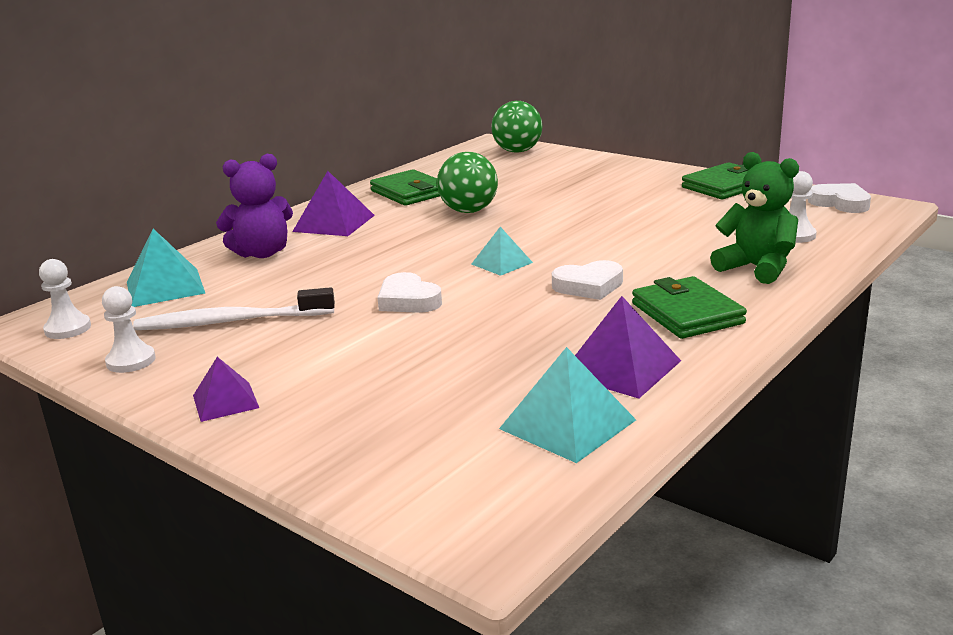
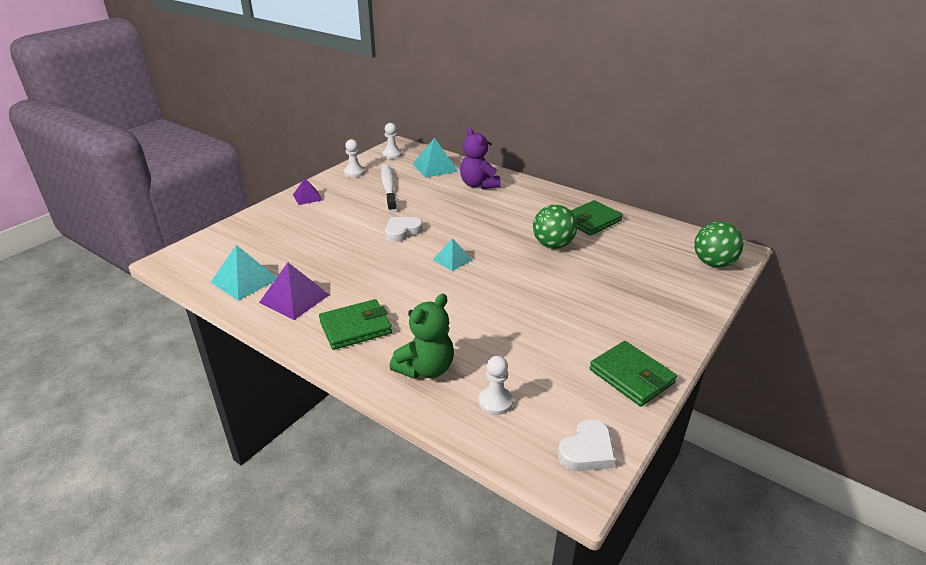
camera: 85 degrees right, 10 degrees up
(334, 223) = (528, 200): purple pyramid -> none
(589, 286) = (409, 291): white heart -> none

